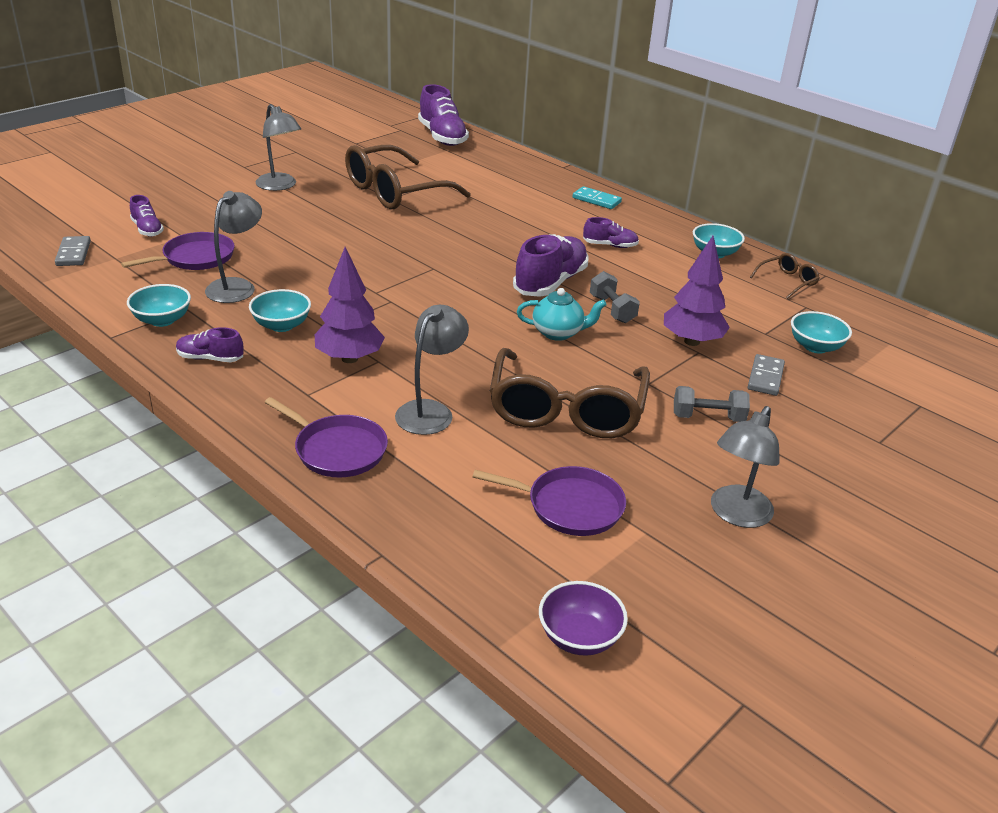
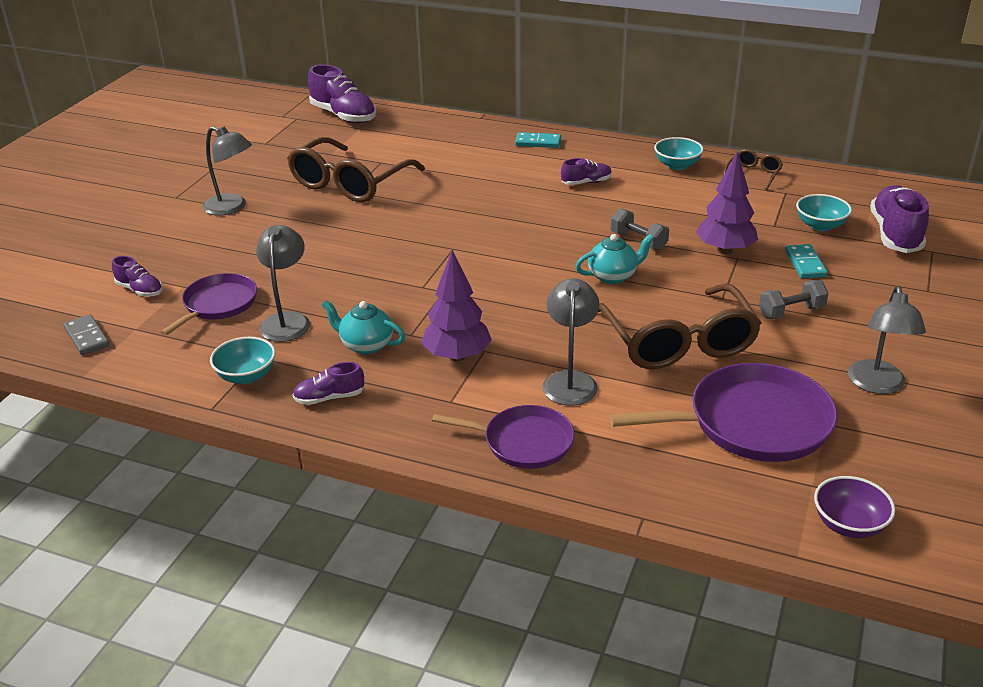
camera: 20 degrees left, 0 degrees up
(281, 325) = (366, 345): turquoise bowl -> turquoise teapot
(550, 283) = (566, 232): purple shoe -> purple shoe (895, 234)
(570, 506) = (752, 423): purple pan -> purple pan, size x1.61
(765, 377) = (805, 264): grey domino -> turquoise domino

